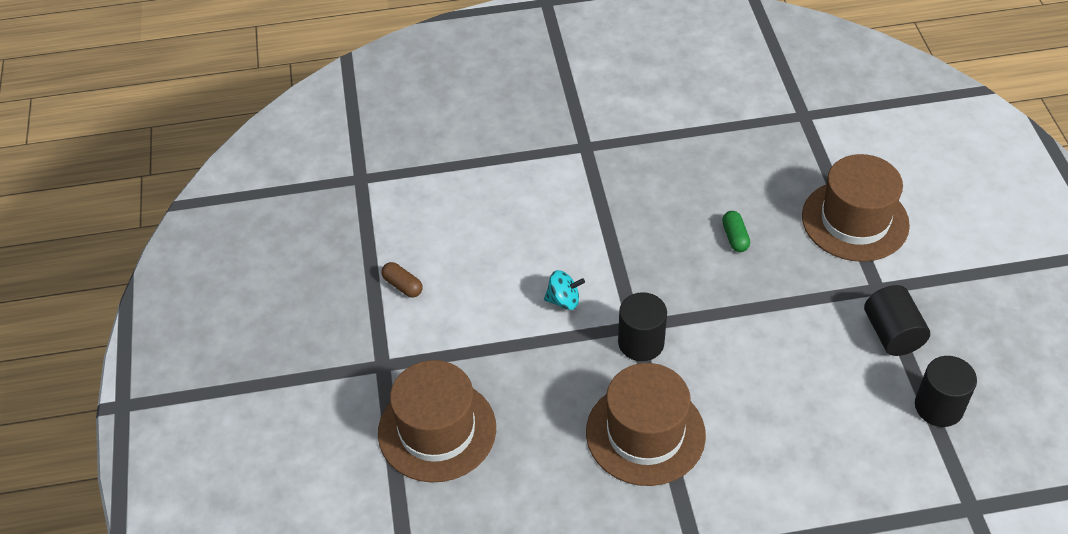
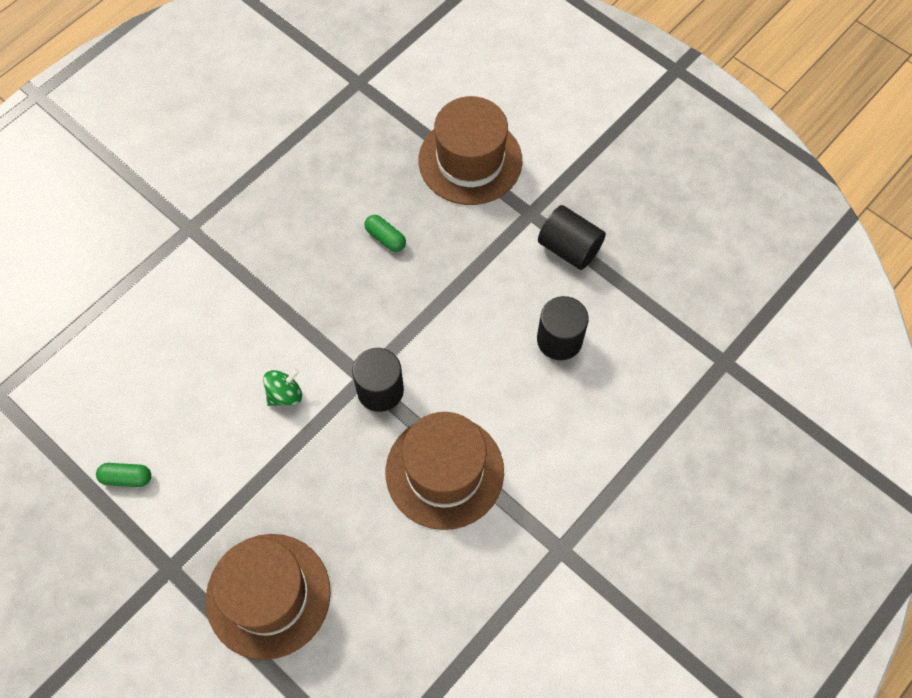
camera: 40 degrees left, 15 degrees up
(403, 285) = (126, 478): brown capsule -> green capsule
(563, 300) = (285, 394): turquoise spinning top -> green spinning top
(939, 407) = (645, 290): black cylinder -> black cylinder (559, 340)

